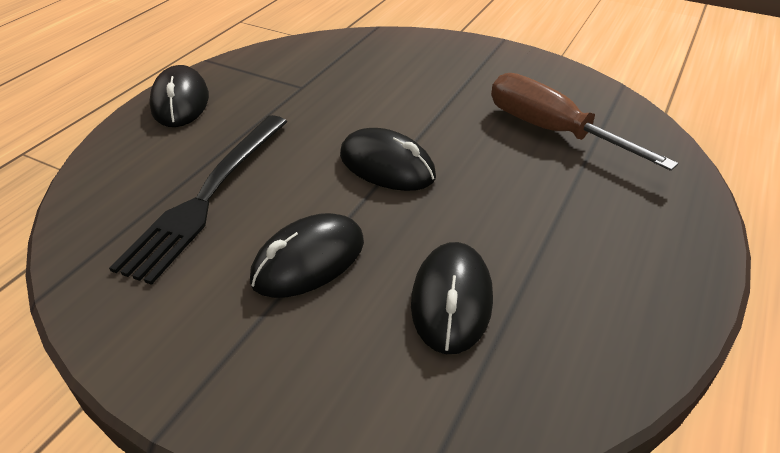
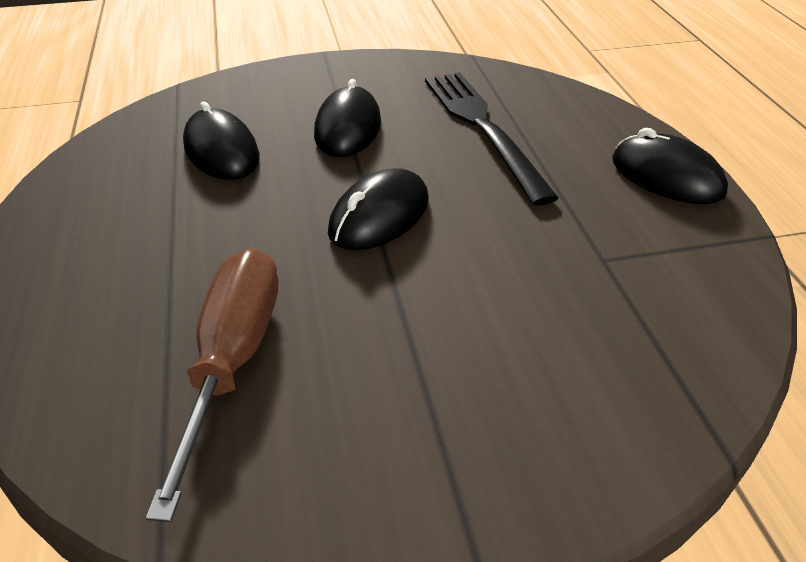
camera: 140 degrees right, 0 degrees up
(387, 166) = (379, 216): black mouse -> black mouse turned 45 degrees counterclockwise
(553, 131) = (232, 361): brown screwdriver -> brown screwdriver turned 90 degrees counterclockwise

